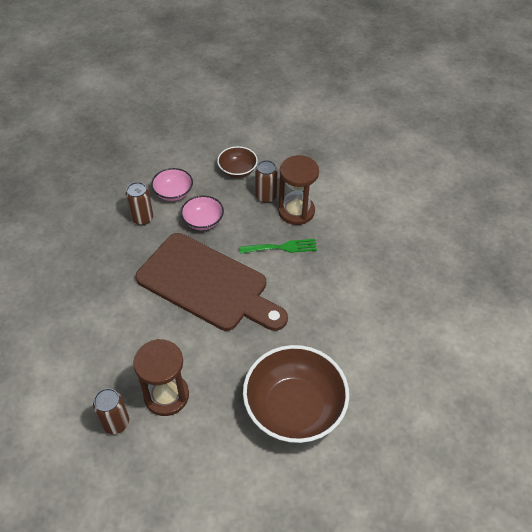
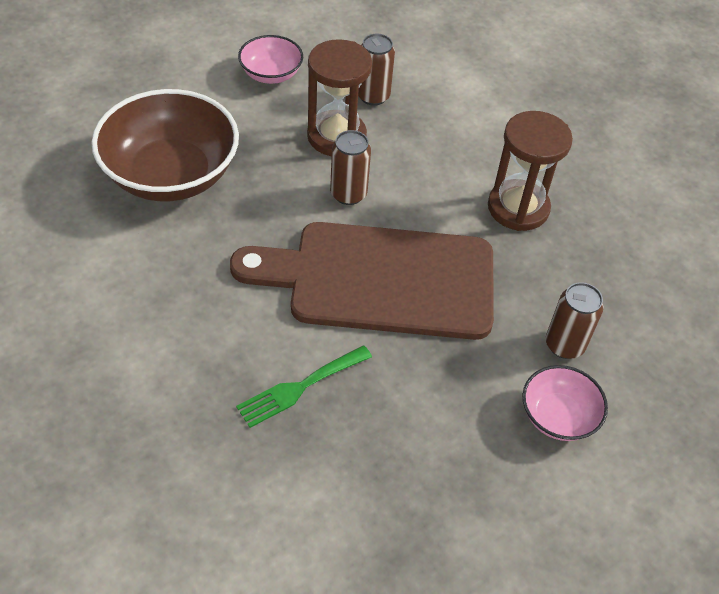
camera: 150 degrees right, 0 degrees up
(203, 221) = (464, 381): pink bowl -> pink bowl (271, 74)
(237, 170) = (482, 525): brown bowl -> none
(266, 196) = (388, 484): brown can -> brown can (348, 194)
(296, 211) = (312, 475): brown hourglass -> brown hourglass (518, 208)

